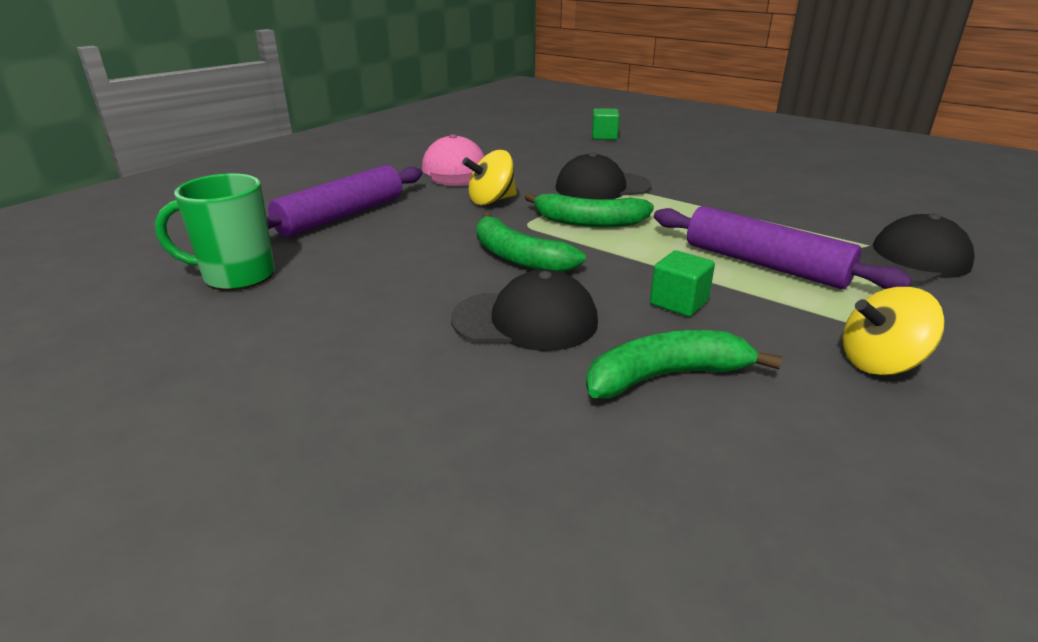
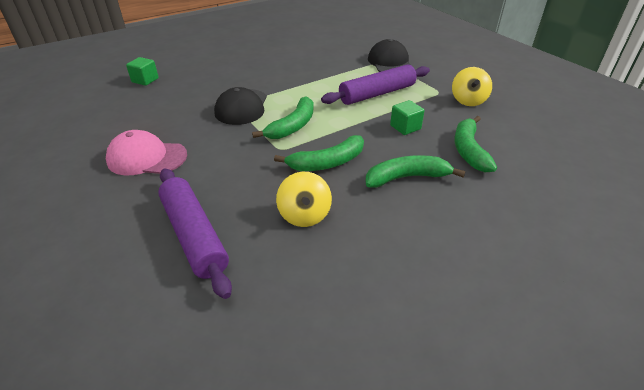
camera: 70 degrees left, 10 degrees up
(237, 276) = (281, 311): green mug -> none
(491, 201) = (227, 154): yellow spinning top -> yellow spinning top (304, 215)
(525, 320) = (407, 177): black cap -> green banana

